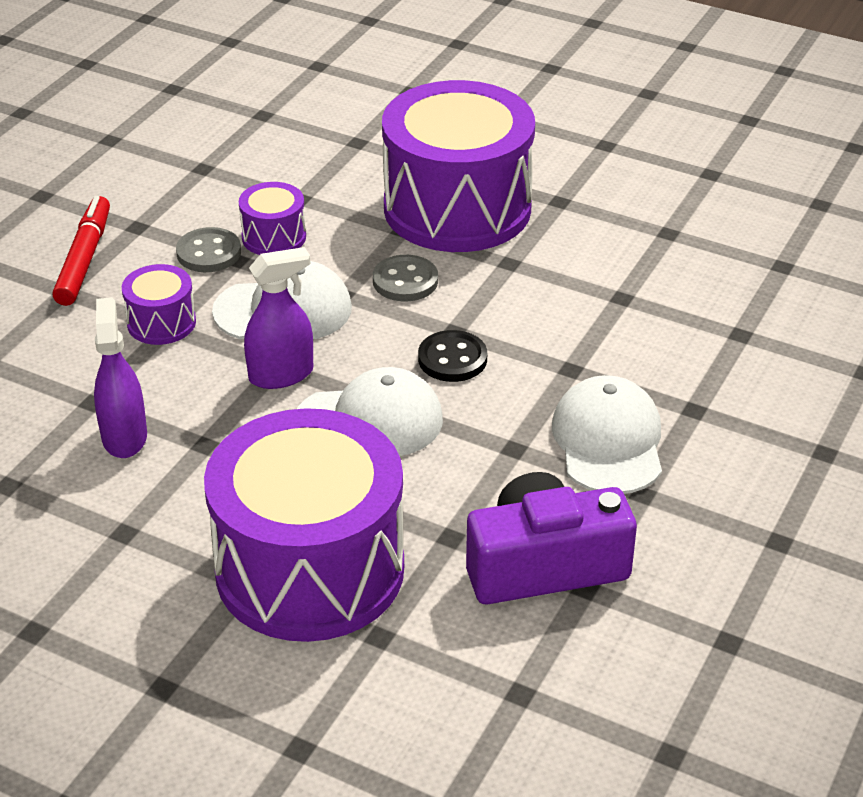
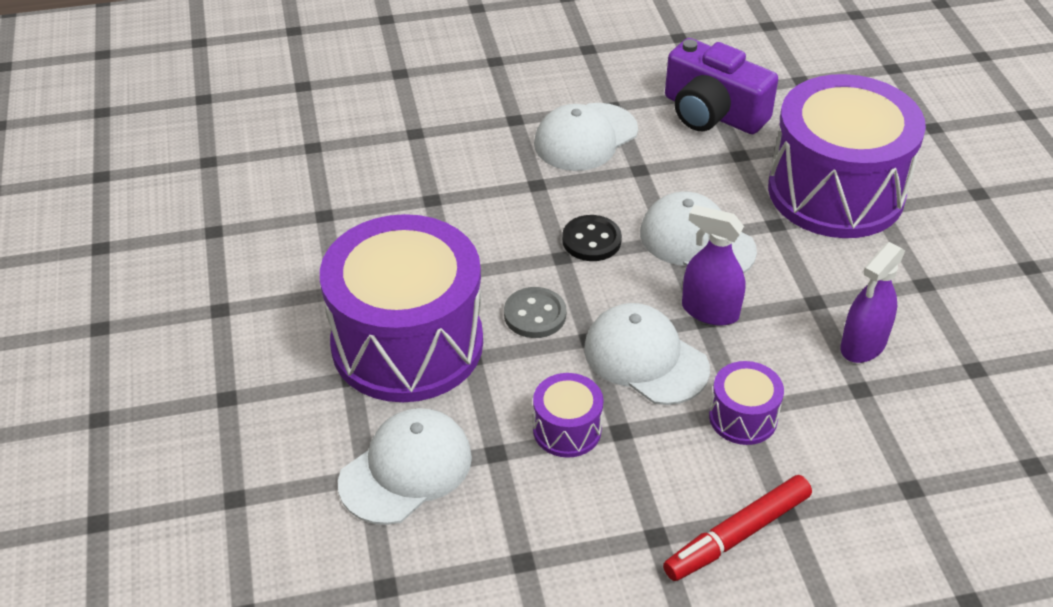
camera: 130 degrees left, 5 degrees up
(209, 253) = (633, 456): grey button -> none
(339, 158) = (406, 469): none -> white cap

